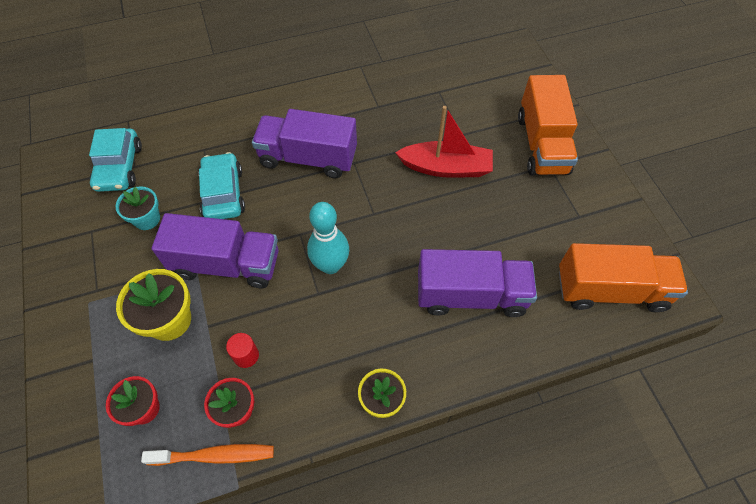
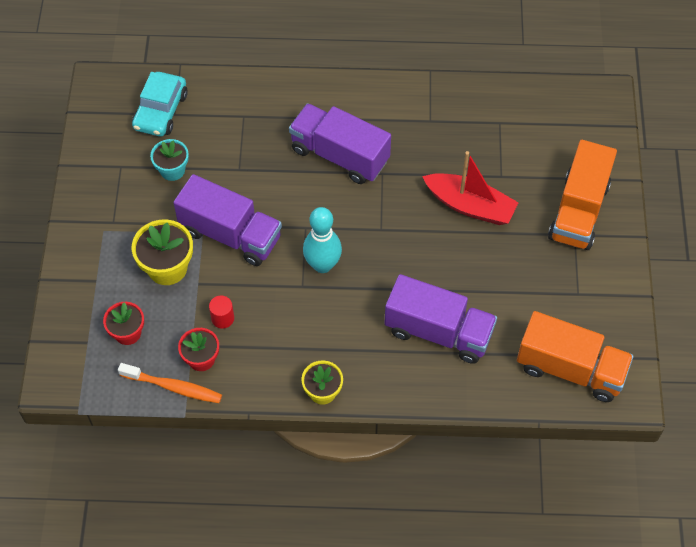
camera: 20 degrees right, 0 degrees up
(223, 193) = (248, 166): turquoise car -> none

